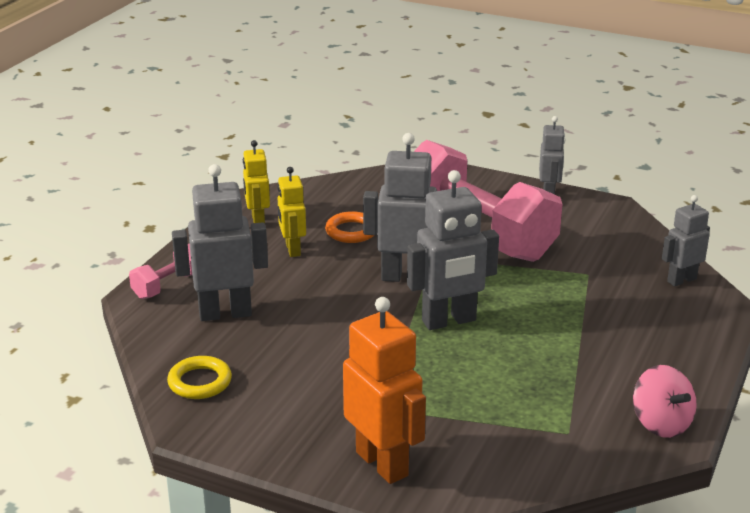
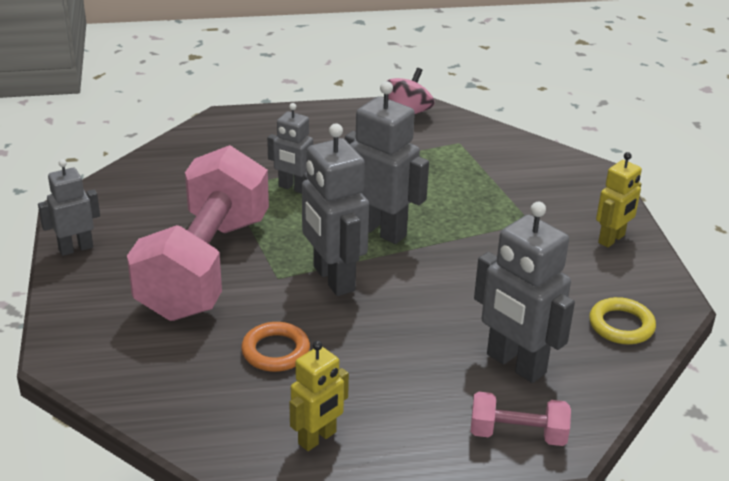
camera: 125 degrees left, 5 degrees up
(292, 249) = (354, 377): yellow robot -> yellow robot (612, 239)
(382, 463) = (586, 199): orange robot -> none
(681, 280) = (198, 142): grey robot -> grey robot (293, 188)

